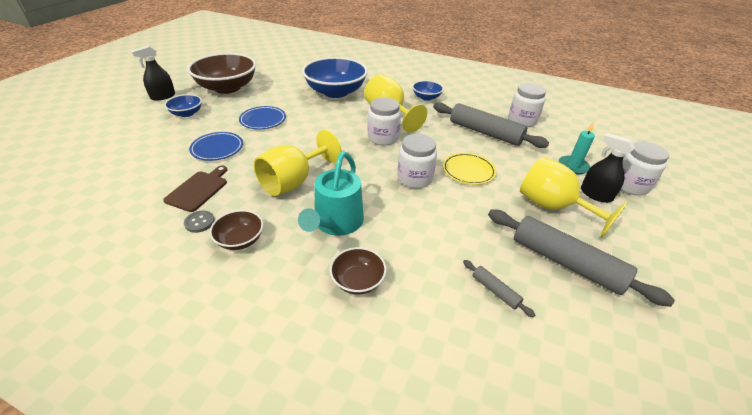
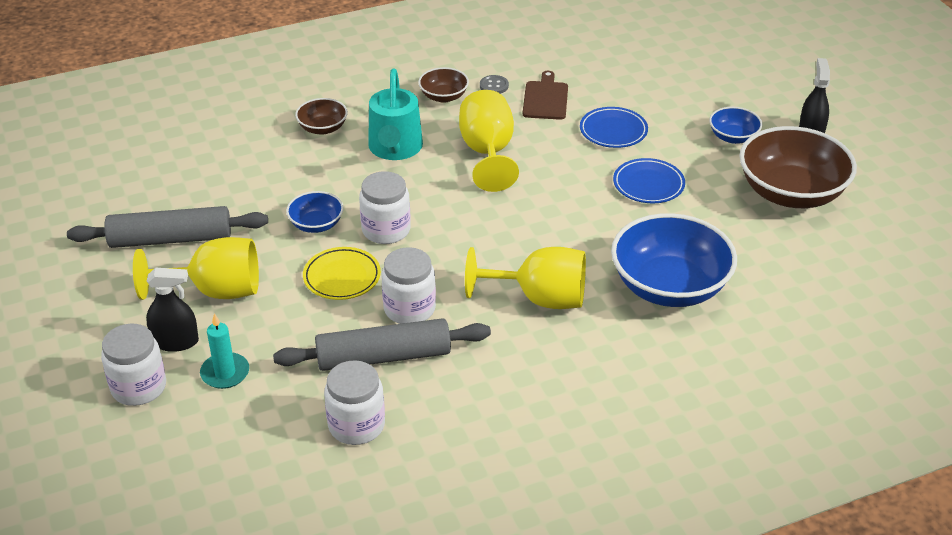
camera: 135 degrees right, 0 degrees up
(198, 189) = (545, 99): brown cutting board -> brown cutting board turned 150 degrees counterclockwise
(336, 223) = (395, 148): turquoise watering can -> turquoise watering can turned 150 degrees counterclockwise
(383, 138) = (489, 256): white jar -> white jar (409, 309)
(426, 97) = (544, 373): blue bowl -> blue bowl (316, 224)
(495, 291) = (215, 182): grey rolling pin -> none

